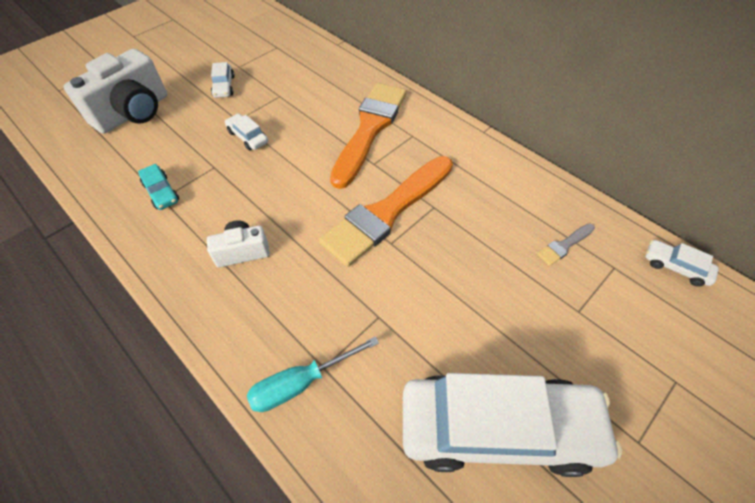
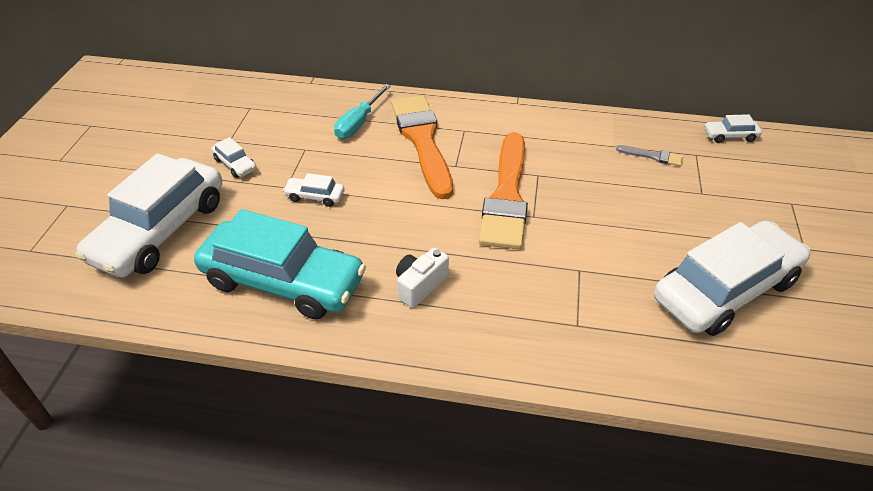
camera: 35 degrees left, 10 degrees down
(134, 113) = (160, 230): white camera -> white car
(161, 192) = (283, 281): turquoise car -> turquoise car, size x2.48
(301, 383) = (573, 344): turquoise screwdriver -> turquoise screwdriver (359, 123)
(564, 245) = (653, 156): grey brush -> grey brush turned 90 degrees counterclockwise

